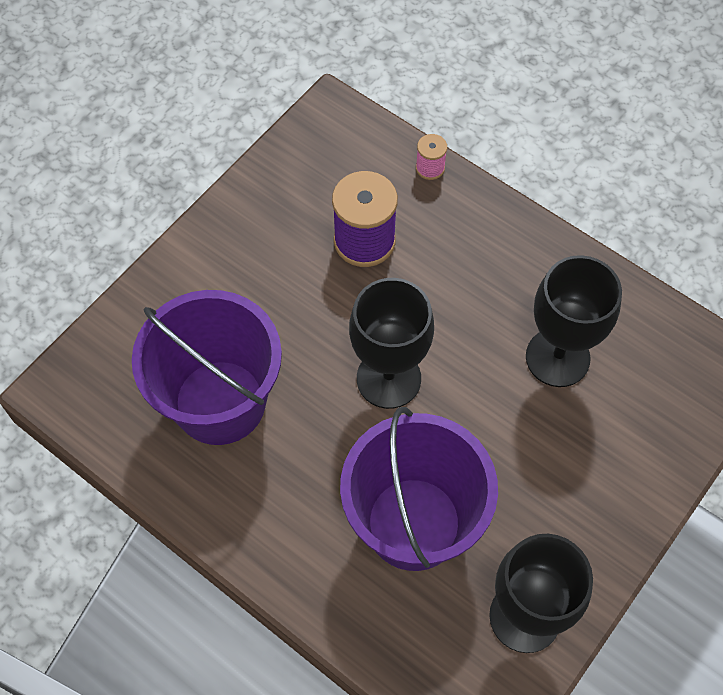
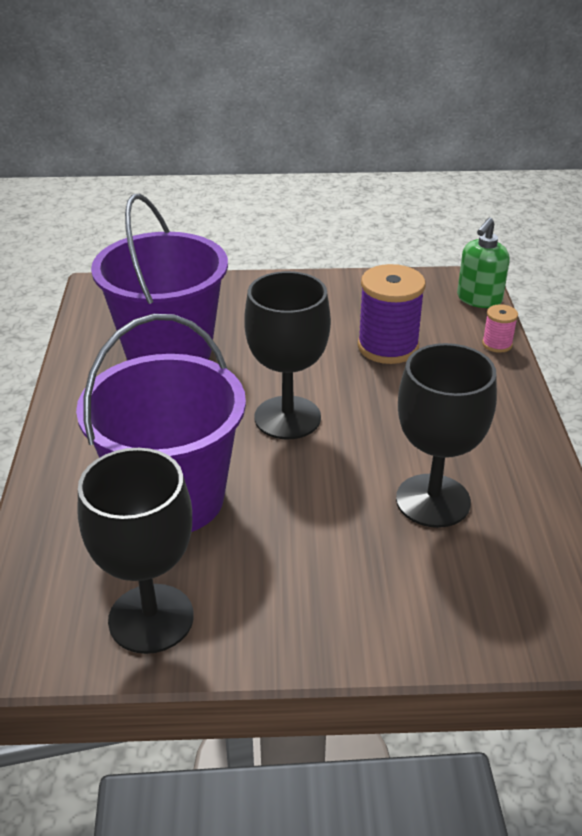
camera: 50 degrees right, 25 degrees down
(363, 127) = (479, 299): none -> green soap dispenser

